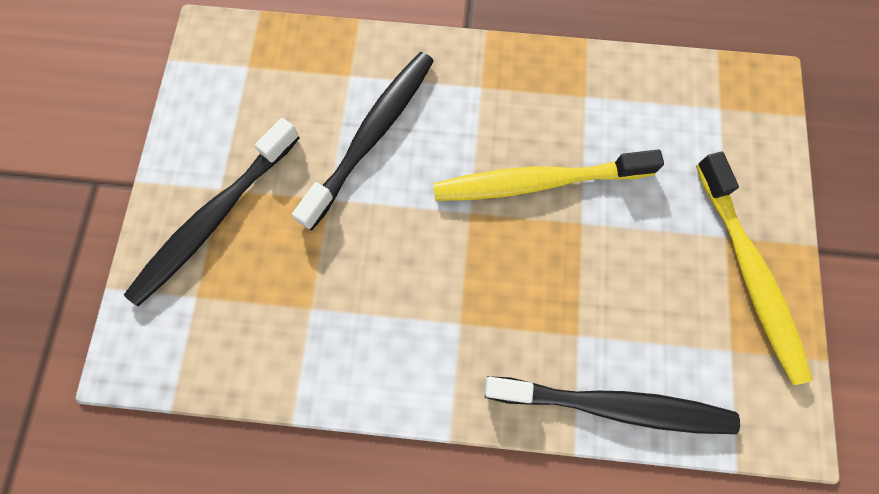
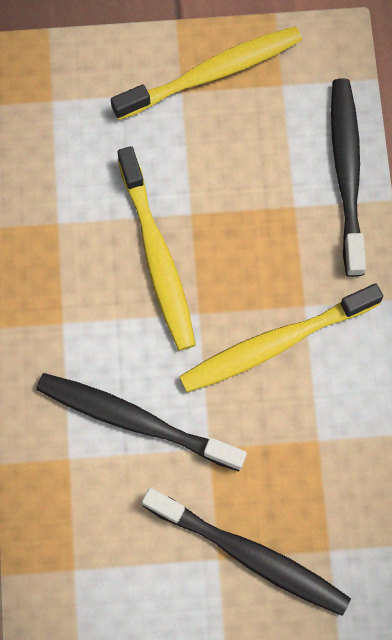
camera: 100 degrees left, 0 degrees up
(423, 283) = (275, 343): none -> yellow toothbrush

